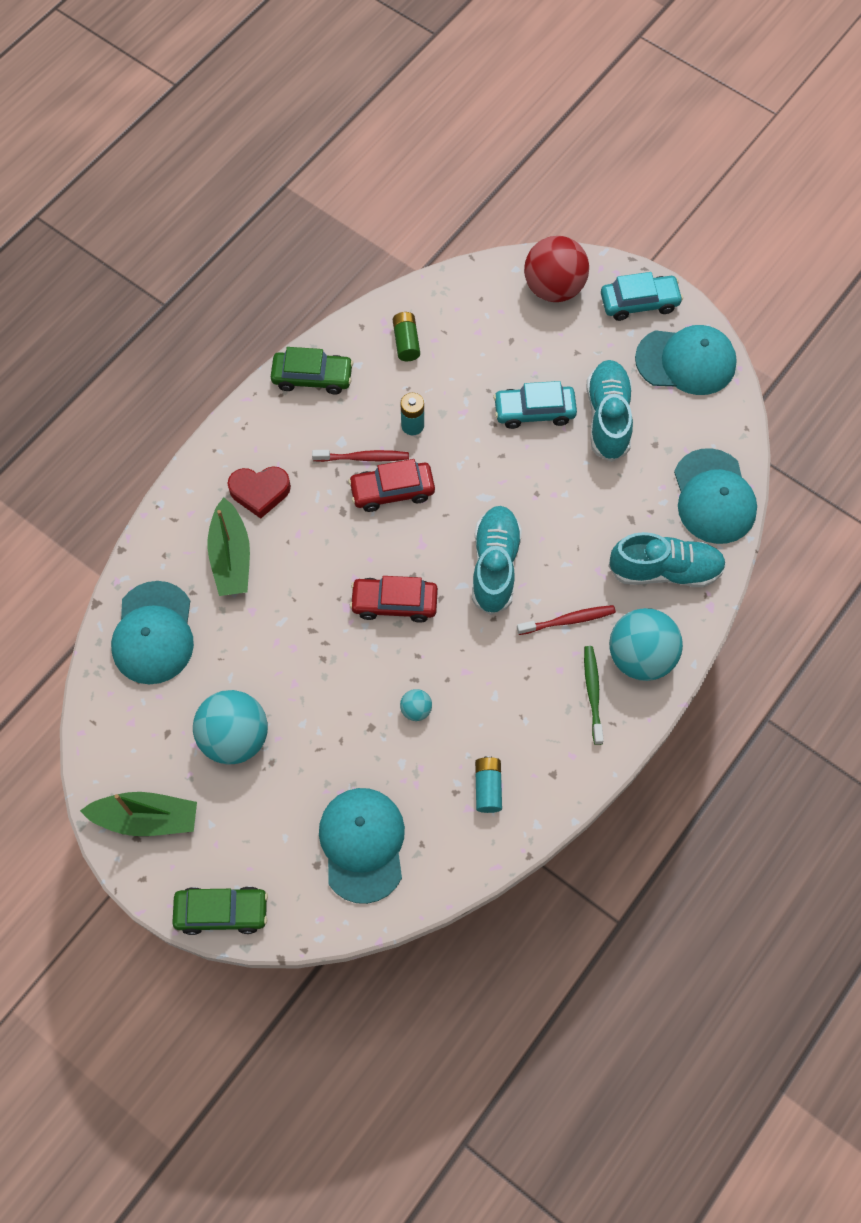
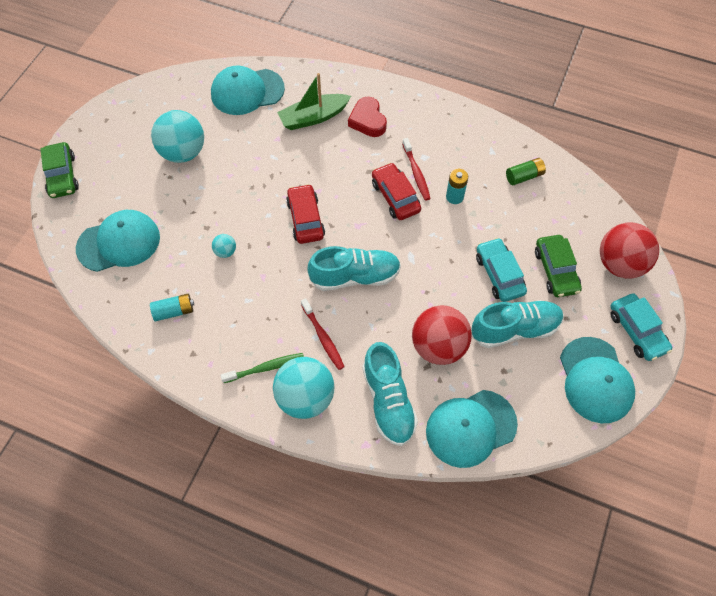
camera: 75 degrees right, 5 degrees down
(146, 818) = (119, 121): green boat -> none
(312, 377) = (470, 127): green car -> green car (556, 270)
(610, 500) = (438, 346): none -> red ball

